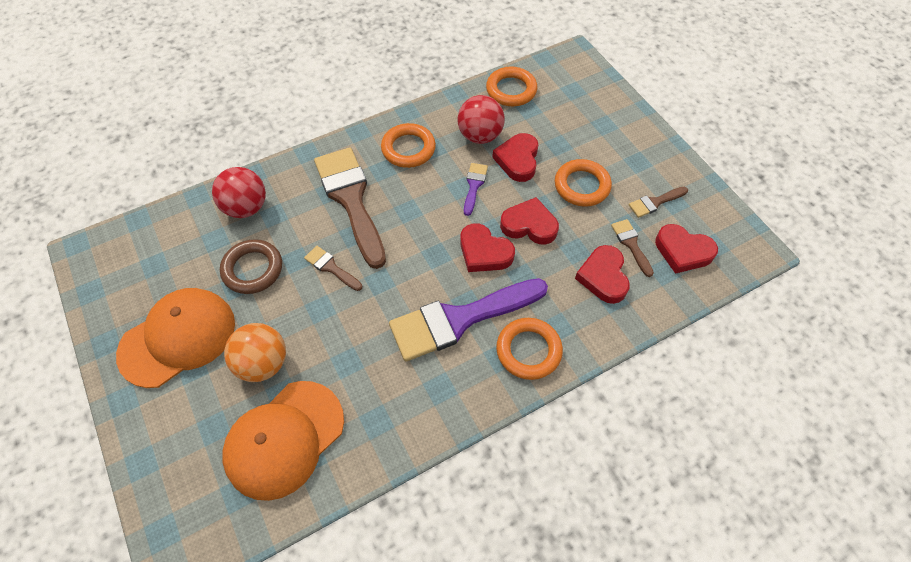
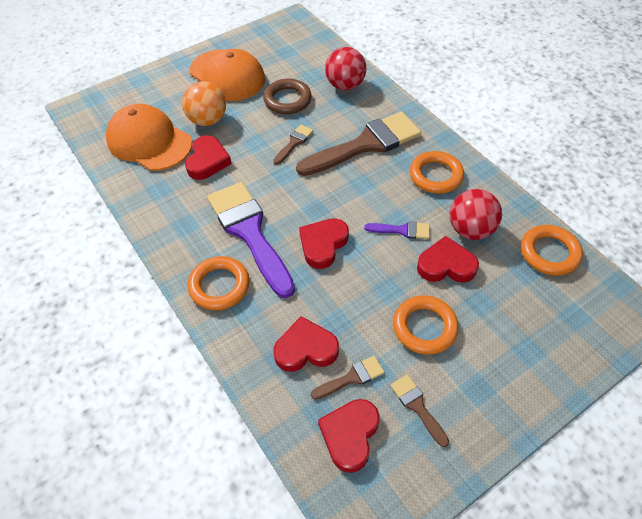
camera: 85 degrees right, 5 degrees down
(529, 225) = (361, 279): red heart -> red heart (207, 161)

